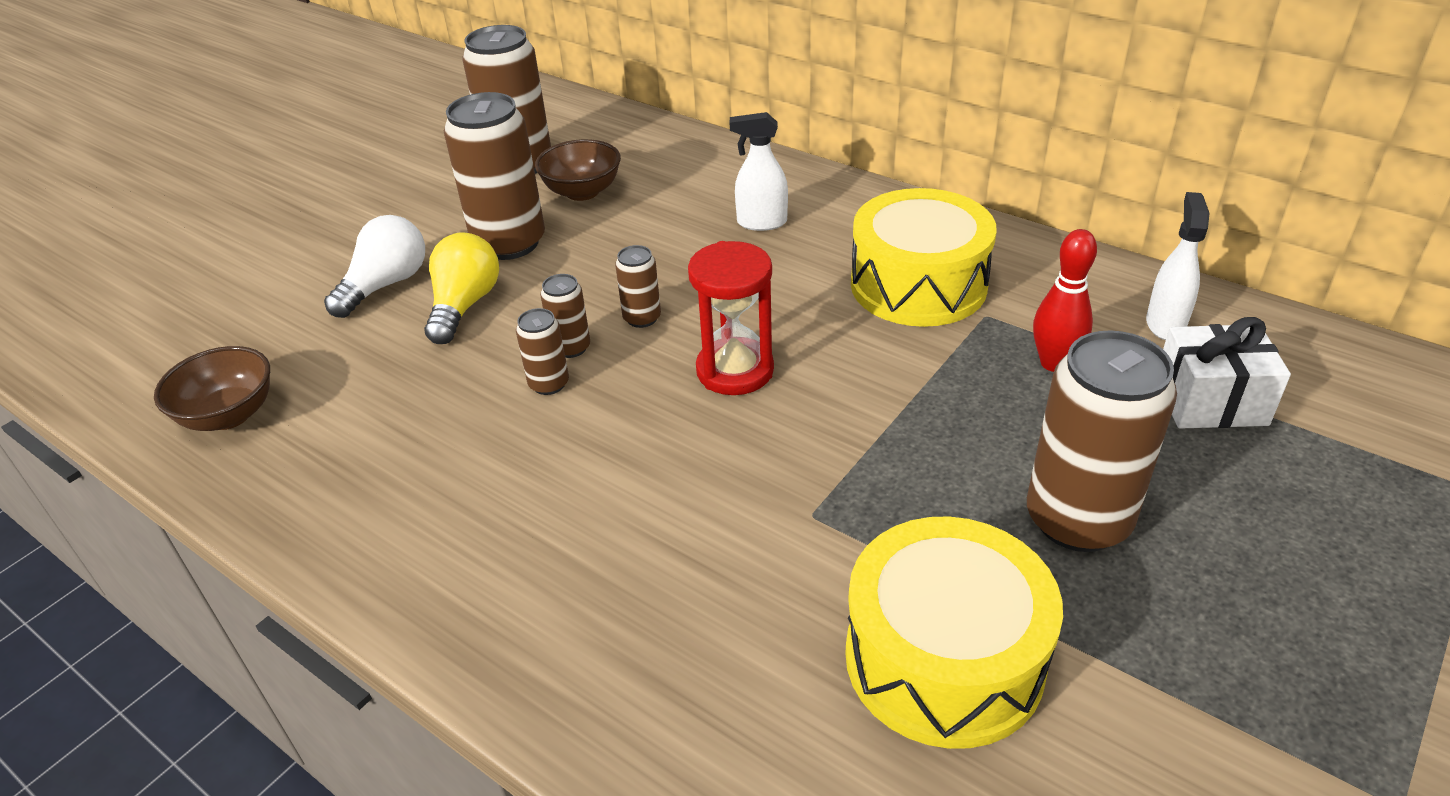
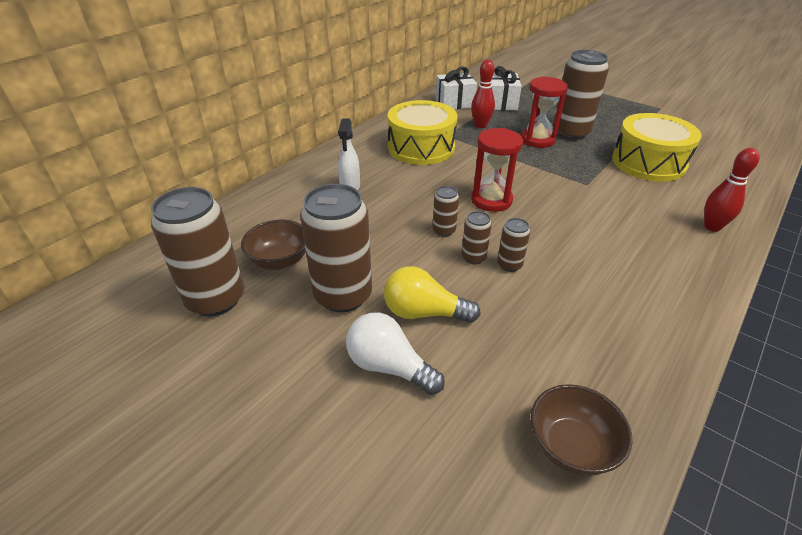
camera: 90 degrees left, 0 degrees up
(644, 710) = (712, 227): none -> red bowling pin
(1010, 452) = (537, 140): none -> red hourglass
(1165, 324) = (454, 103): white spray bottle -> white gift

